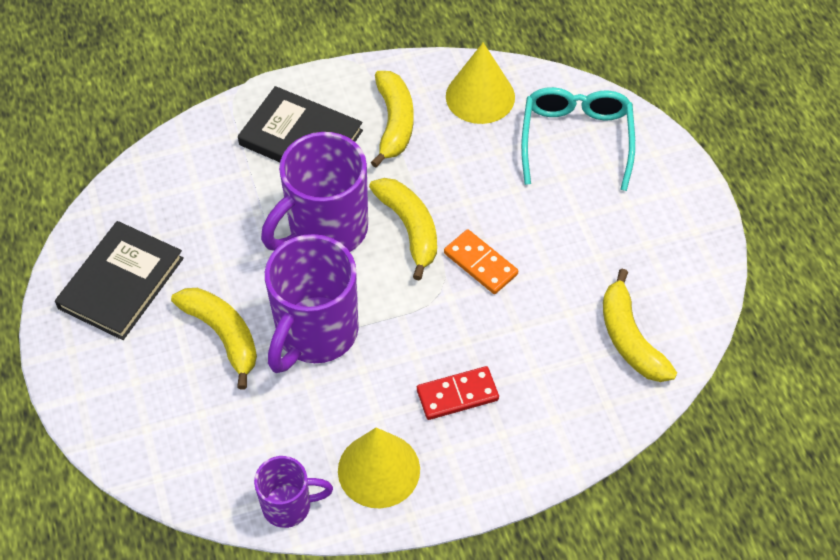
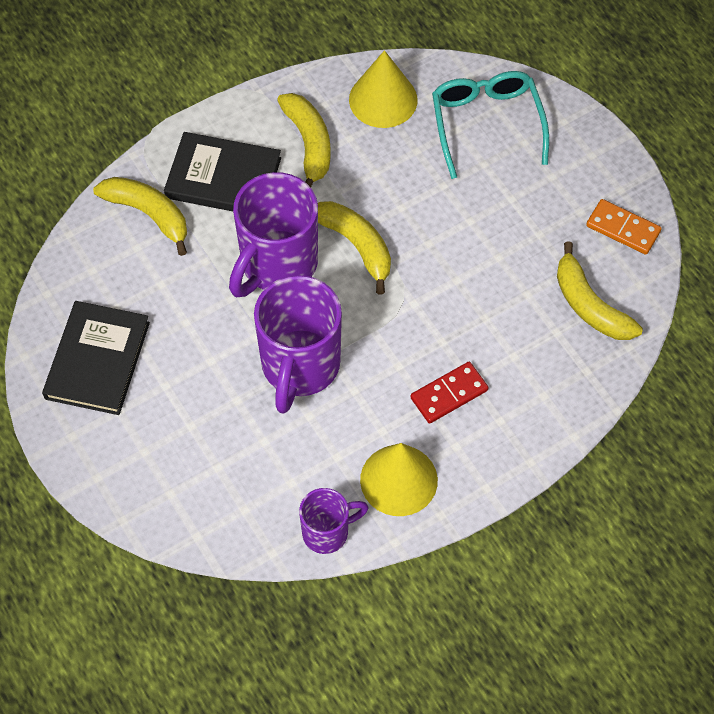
camera: 15 degrees left, 5 degrees up
(223, 335) = (213, 388): yellow banana -> yellow banana (148, 214)
(480, 264) = (433, 265): orange domino -> orange domino (623, 229)

